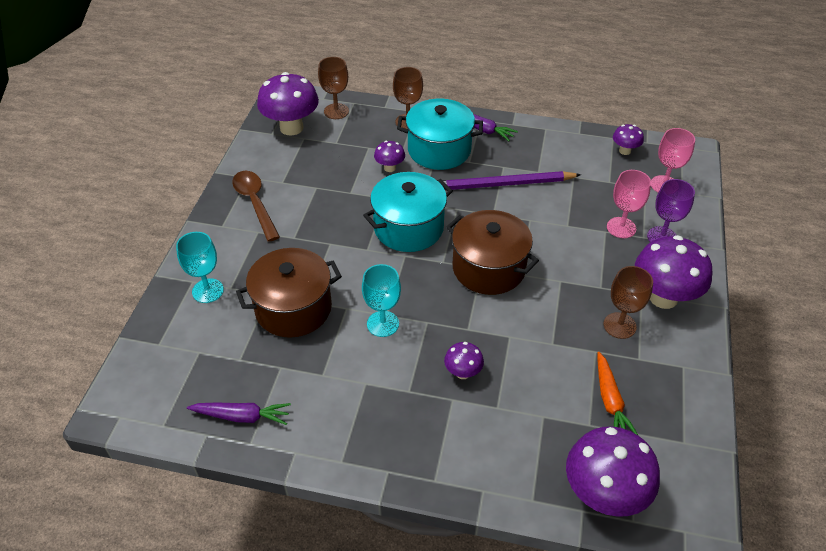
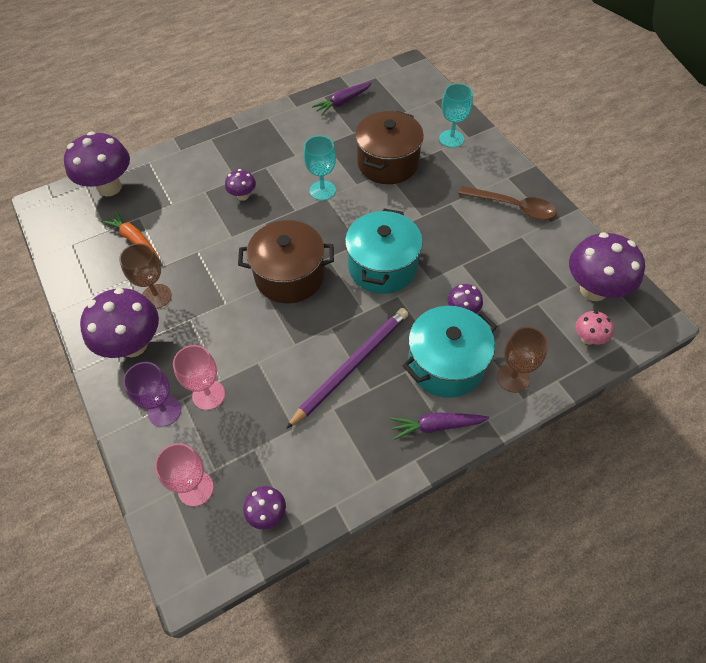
camera: 140 degrees right, 10 degrees up
(336, 111) = (588, 338): brown goblet -> pink mushroom

